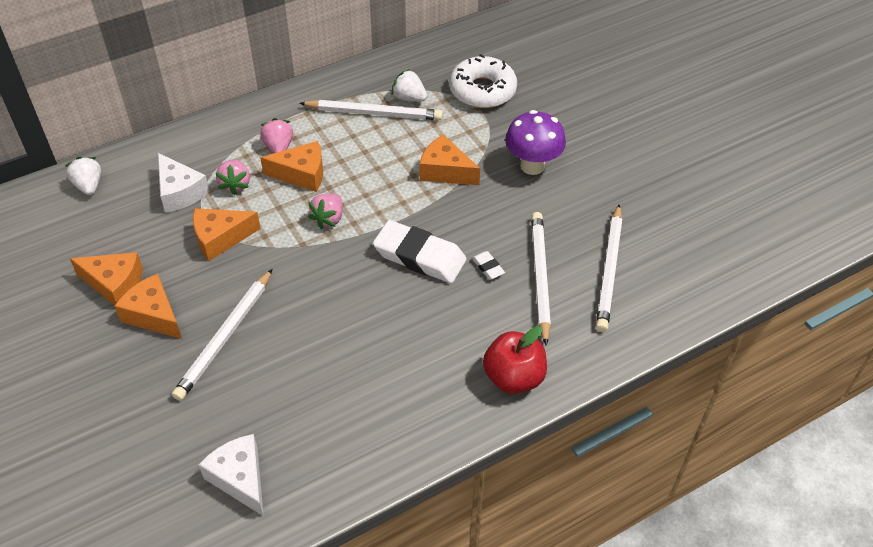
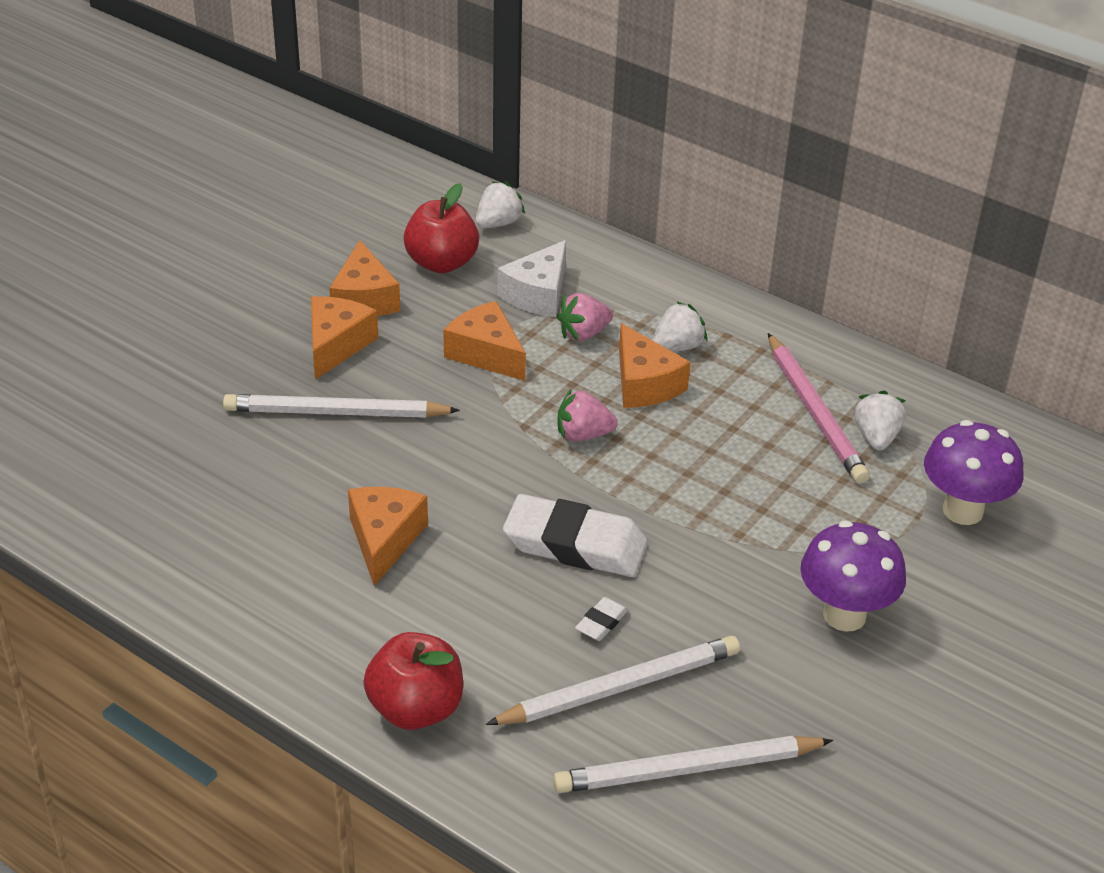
camera: 65 degrees right, 10 degrees down
(108, 229) = (441, 263): none -> red apple
(240, 478) = (141, 497): white cheese -> none
(279, 147) = (677, 347): pink strawberry -> white strawberry
(374, 113) = (814, 412): white pencil -> pink pencil
(419, 256) = (575, 544): white eraser -> white eraser turned 75 degrees counterclockwise
(445, 171) = (757, 521): orange cheese -> orange cheese (384, 540)
(482, 90) = (962, 510): white donut -> purple mushroom

